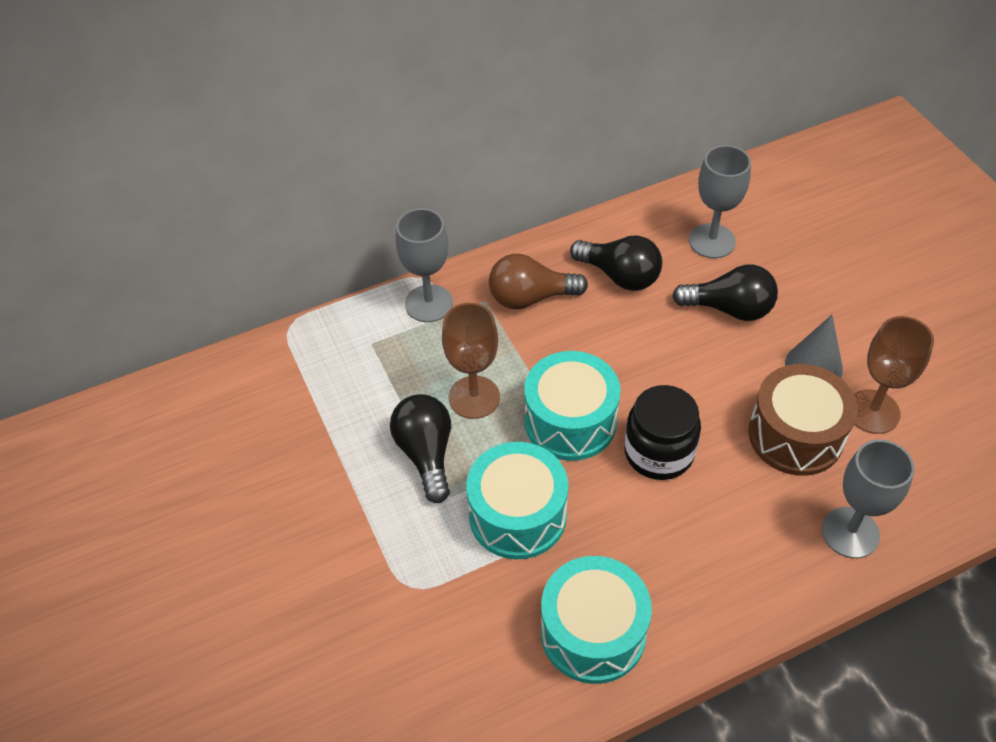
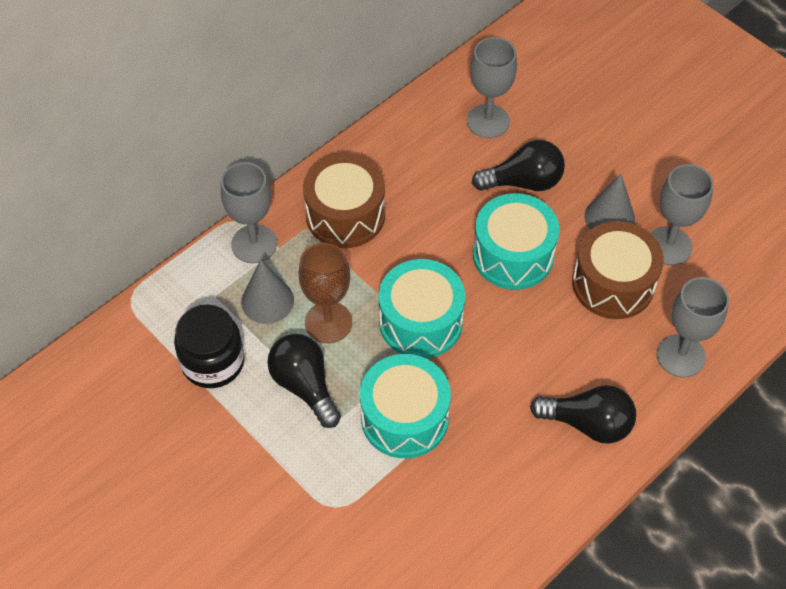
camera: 20 degrees left, 5 degrees up
(421, 361) = (267, 301): none -> grey cone
(530, 297) = (345, 215): brown light bulb -> brown drum
(593, 632) = (502, 499): turquoise drum -> turquoise drum (513, 255)
(620, 276) = (418, 174): black light bulb -> black light bulb (588, 423)
(659, 452) = (505, 329): black jar -> black jar (213, 362)
(872, 411) = (669, 246): brown goblet -> grey goblet

